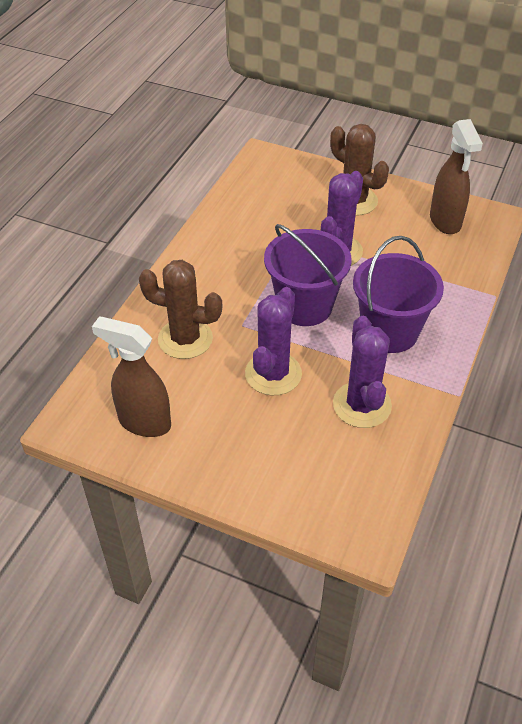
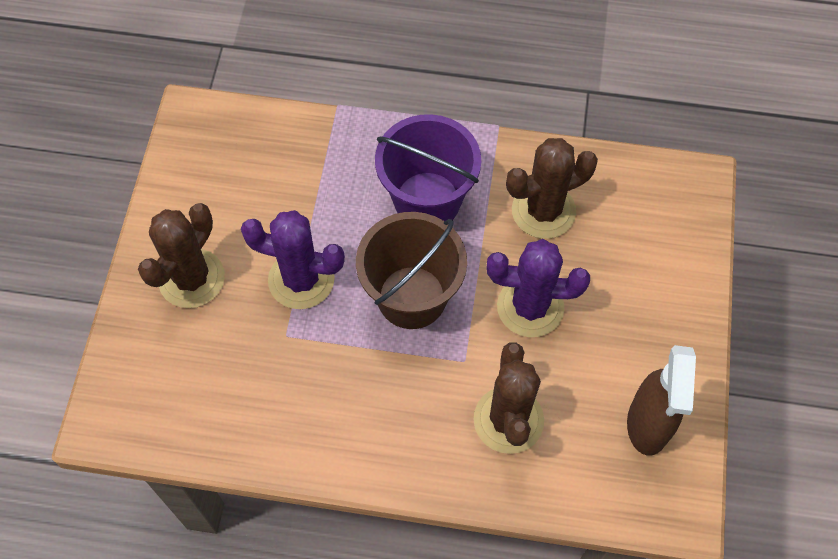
camera: 105 degrees left, 15 degrees up
(304, 306) = (412, 297): purple bucket -> brown bucket
(362, 405) = (543, 211): purple cactus -> brown cactus
(445, 222) = (214, 167): brown spray bottle -> none

